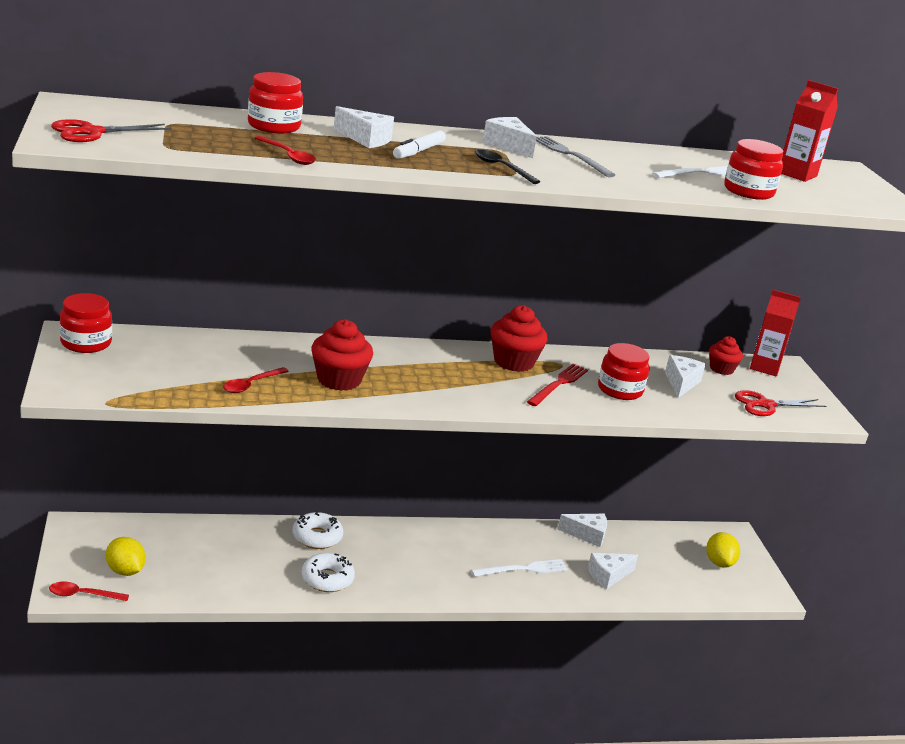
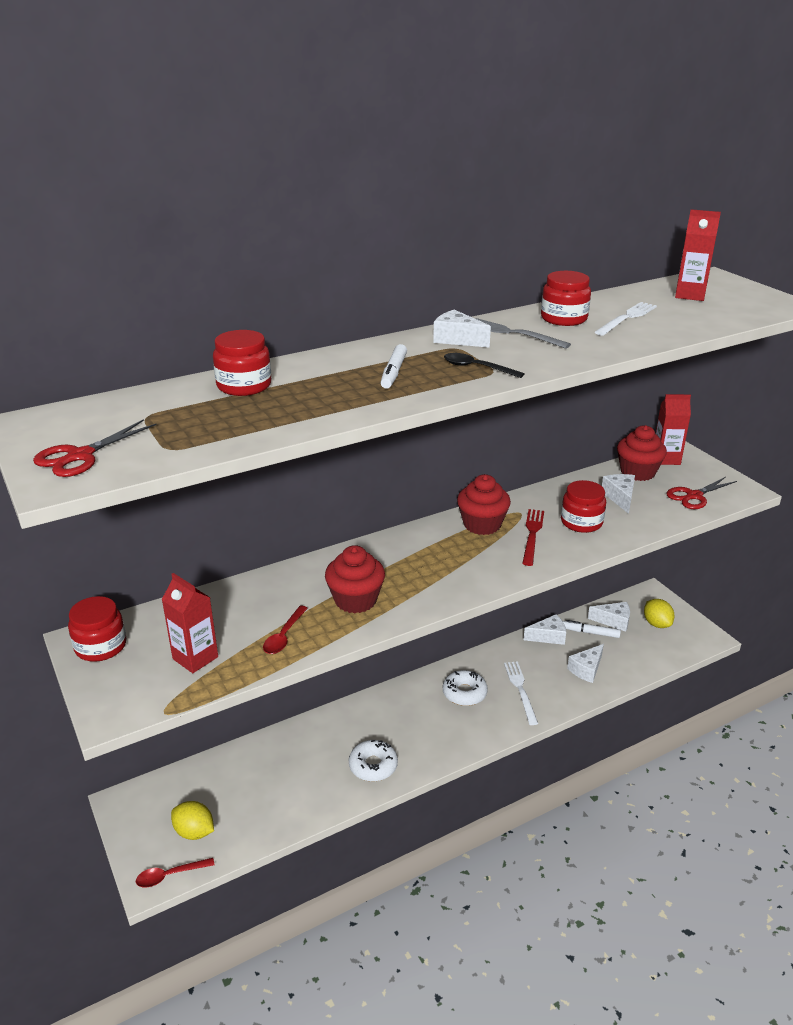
camera: 15 degrees left, 5 degrees up
(160, 375) = (195, 658): none -> red carton
(288, 156) = (290, 420): red spoon -> none
(317, 537) = (340, 725): white donut -> white donut (464, 693)
(365, 139) = (337, 373): white cheese -> white cheese (613, 621)
(523, 569) = (520, 690): white fork -> white fork turned 60 degrees counterclockwise
(637, 546) = (590, 632): none -> white marker
(721, 369) = (637, 472): red cupcake -> red cupcake, size x1.63
(748, 191) = (678, 326): red jar -> red jar (563, 318)

